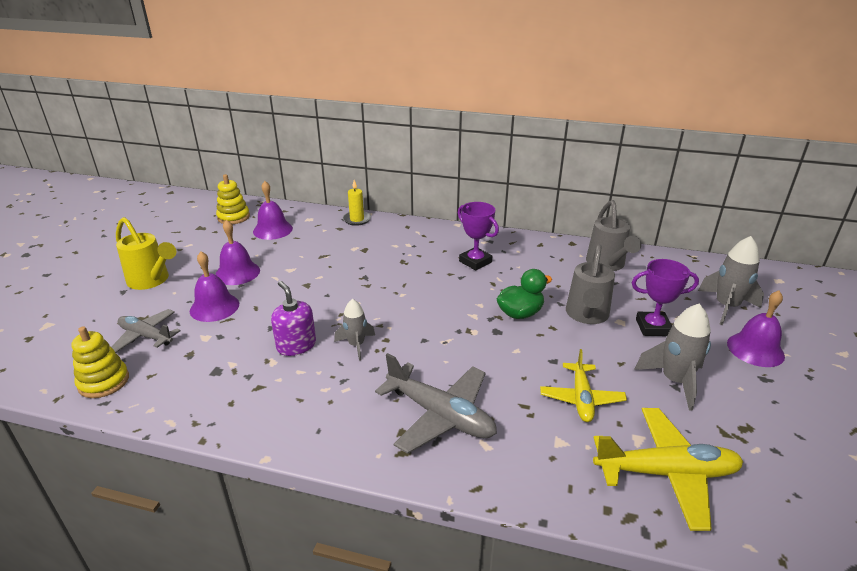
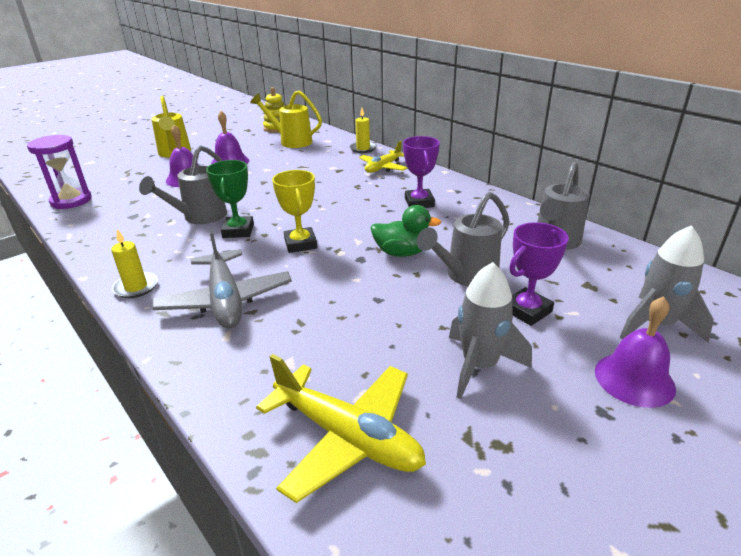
camera: 35 degrees right, 0 degrees up
(104, 382) = (71, 201): yellow stacking toy -> purple hourglass
(146, 336) = (126, 183): grey plane -> none
(272, 230) = (291, 141): purple bell -> yellow watering can
(296, 345) = (200, 217): purple soap dispenser -> grey watering can
(339, 442) = (136, 287): none -> yellow candle
(356, 345) = (238, 231): grey rocket -> green trophy
(431, 336) = (300, 244): none -> yellow trophy
(581, 398) = (358, 338): yellow plane -> yellow plane (383, 167)
(653, 327) = (527, 310): purple trophy -> purple trophy turned 75 degrees counterclockwise

